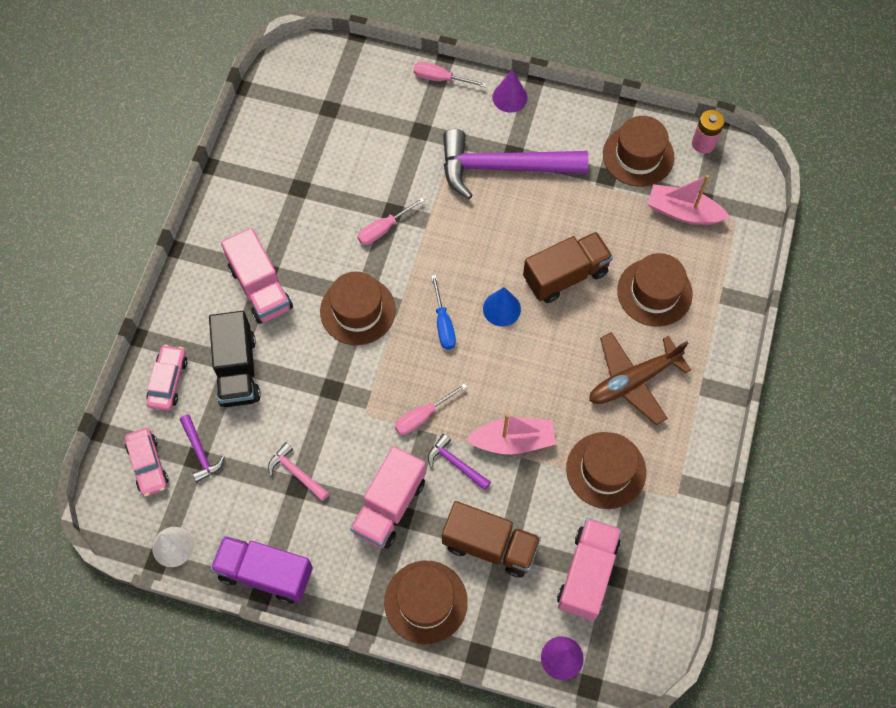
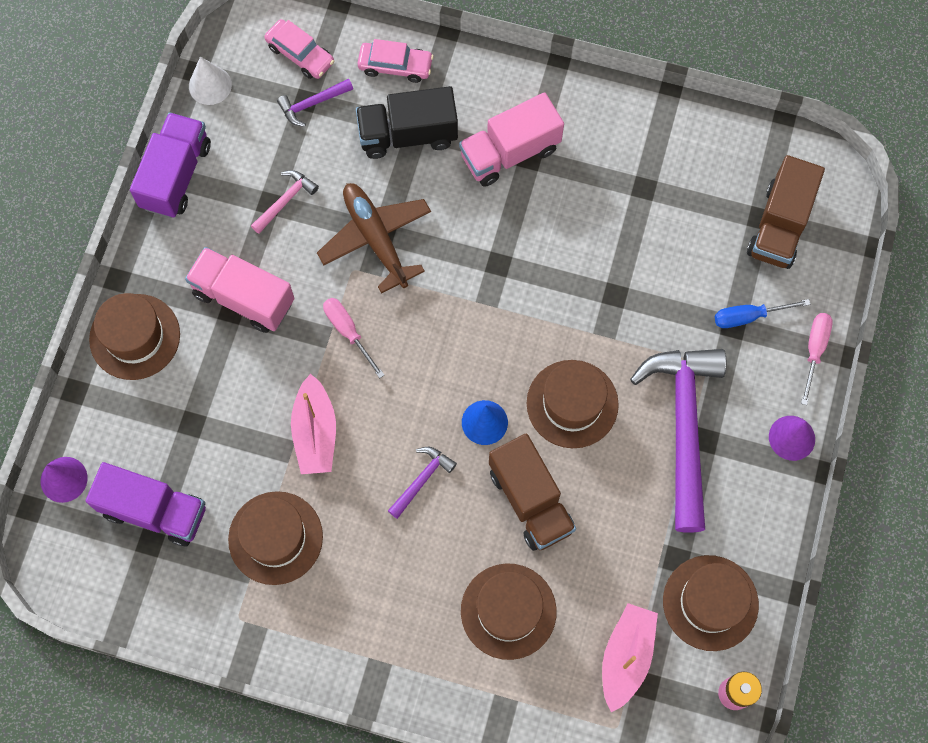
camera: 90 degrees right, 5 degrees up
(148, 464) = (300, 54): pink car -> pink car turned 120 degrees counterclockwise
(357, 310) = (481, 258): brown hat -> brown hat (572, 404)
(383, 229) = (591, 285): pink screwdriver -> none
(443, 324) = (464, 354): blue screwdriver -> blue screwdriver (748, 316)
(455, 463) = (290, 368): purple hammer -> purple hammer (422, 479)
(490, 545) = (193, 404): brown truck -> brown truck (779, 225)
(587, 574) = (154, 510): pink truck -> purple truck
(633, 381) = (388, 577): brown plane -> brown plane (375, 238)

